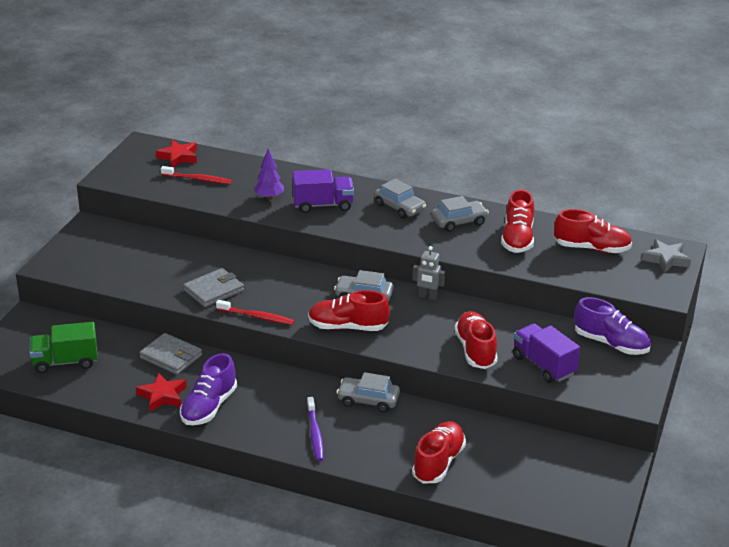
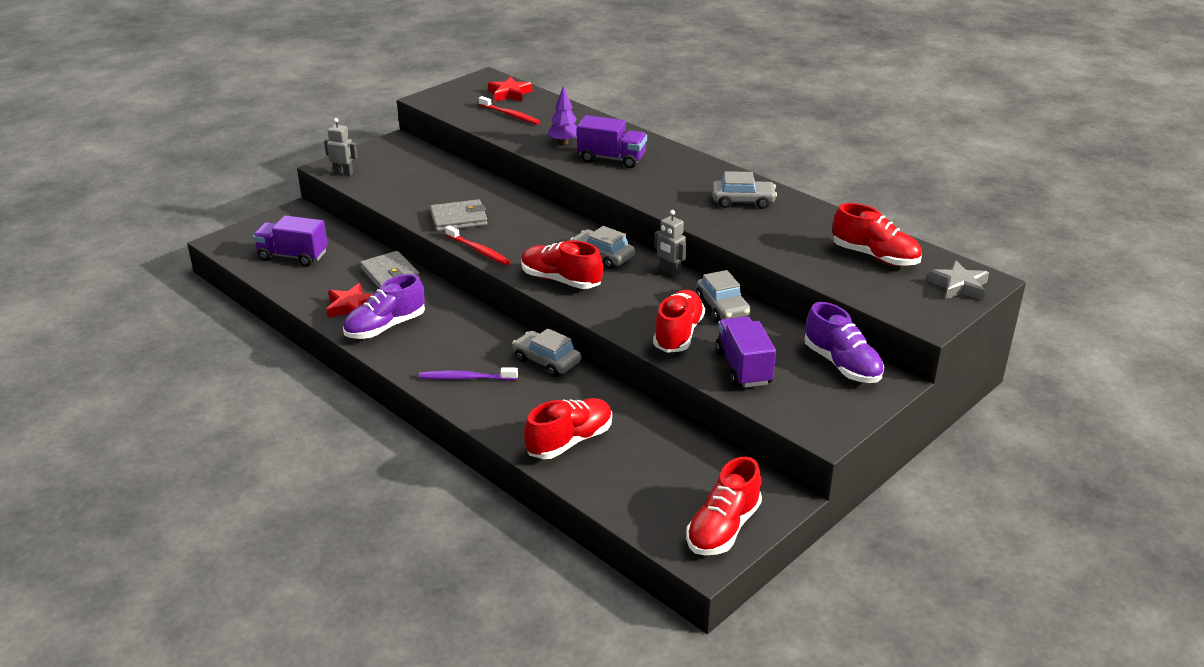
camera: 25 degrees right, 0 degrees up
(65, 362) = (293, 256): green truck -> purple truck
(67, 269) = (343, 173): none -> grey robot
(315, 433) = (466, 378): purple toothbrush -> purple toothbrush turned 75 degrees clockwise
(399, 207) = (689, 176): grey car -> grey car (722, 307)
(517, 239) = (795, 229): red shoe -> red shoe (723, 528)

